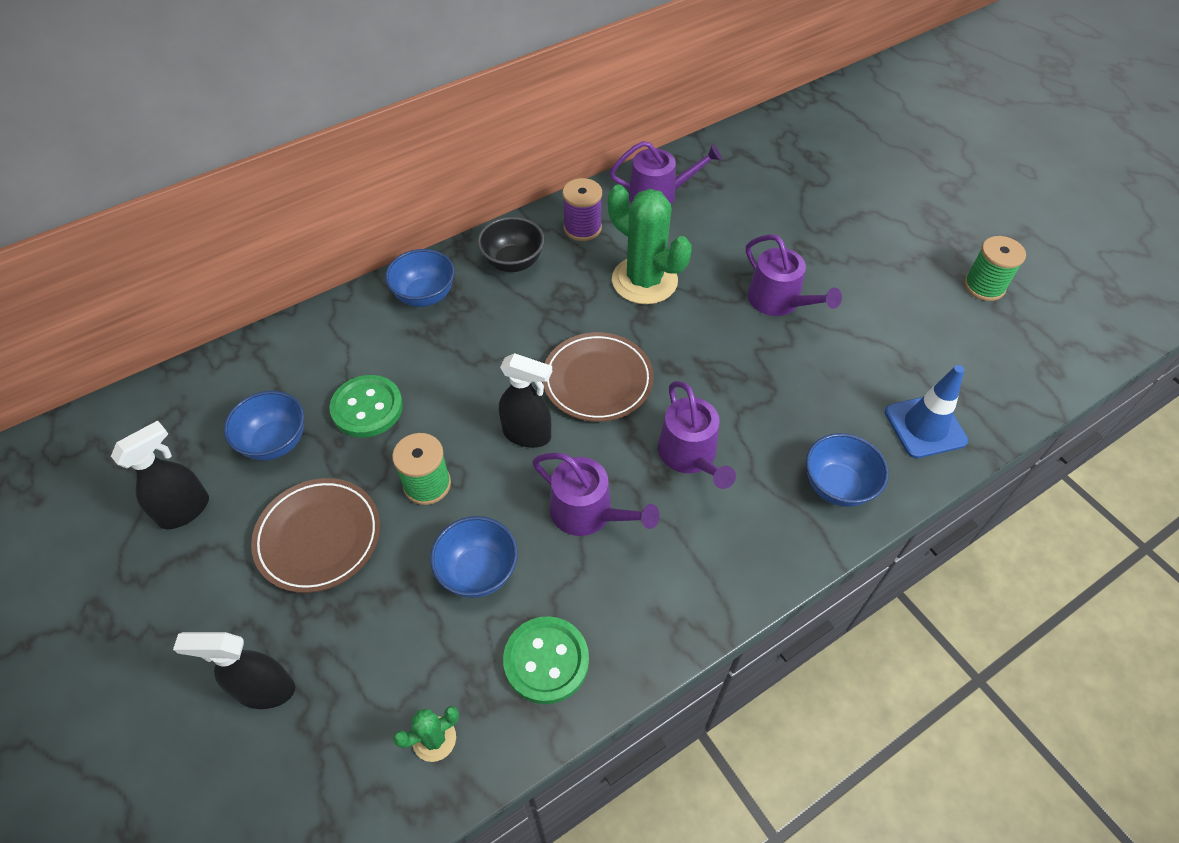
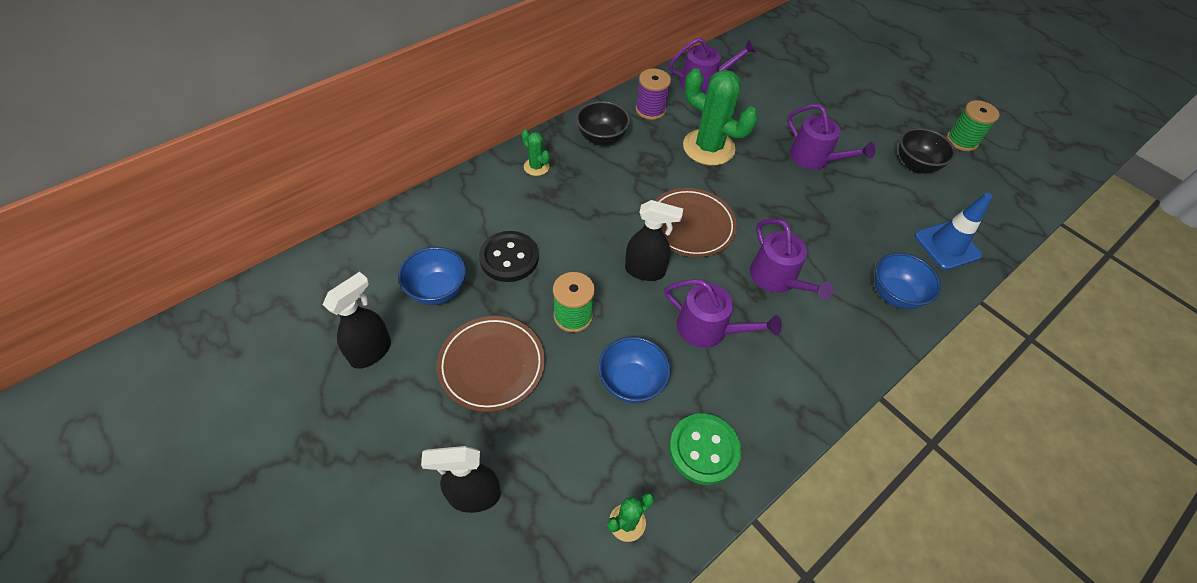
camera: 10 degrees left, 0 degrees up
(367, 408) = (509, 258): green button -> black button
(425, 295) = (536, 167): blue bowl -> green cactus
(912, 316) = (915, 165): none -> black bowl

